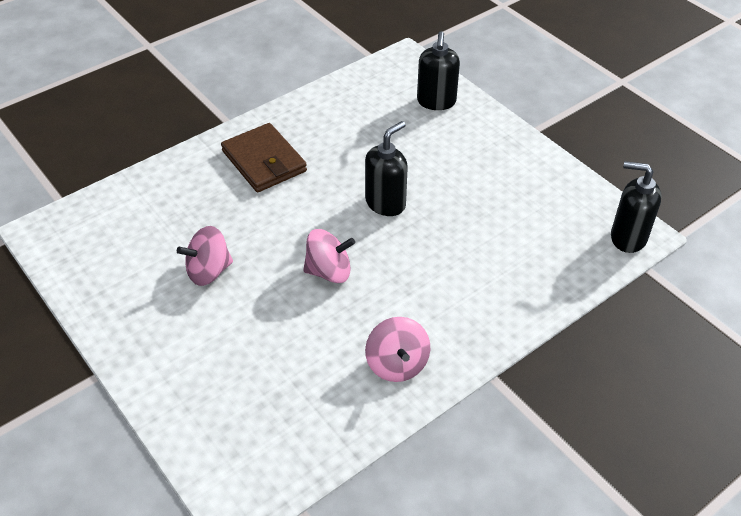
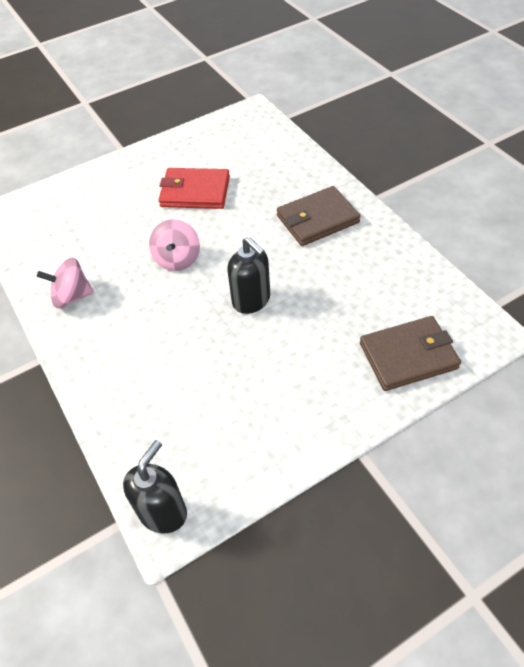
camera: 100 degrees right, 5 degrees up
(209, 271) = (195, 192): pink spinning top -> red wallet
(436, 102) = (408, 356): black soap dispenser -> brown wallet

